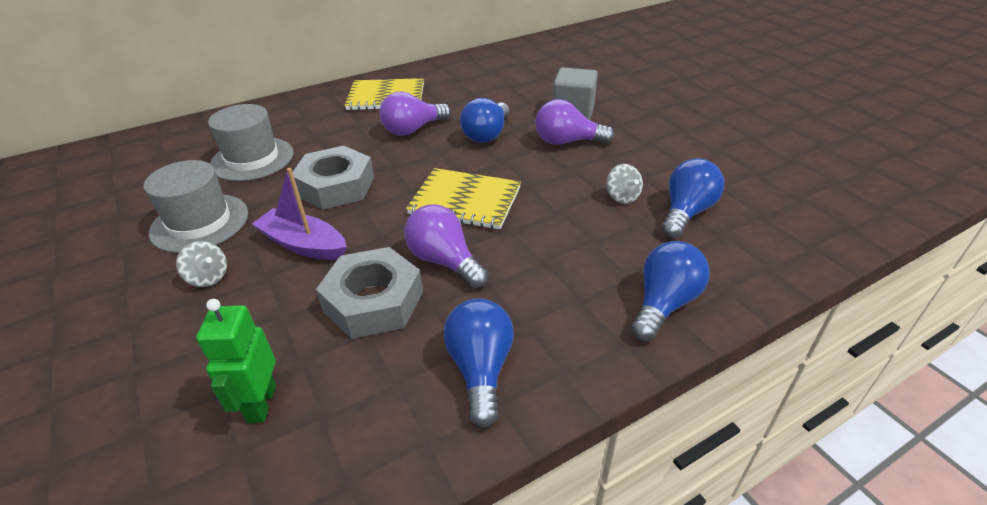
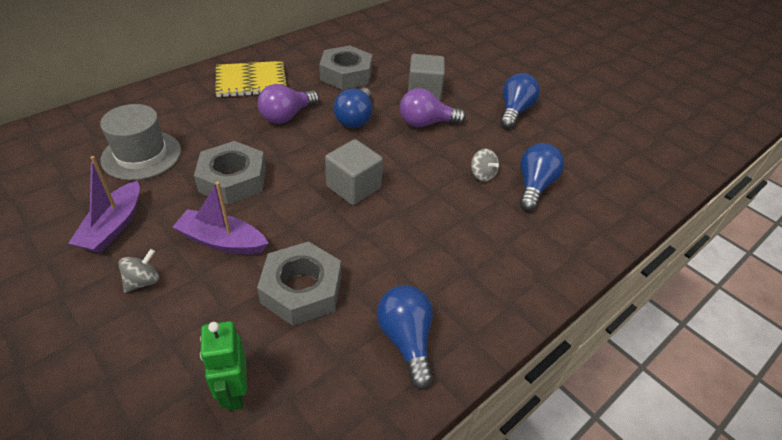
camera: 15 degrees left, 5 degrees up
(200, 223) = (113, 226): grey hat -> purple boat
(208, 277) = (143, 281): grey spinning top -> grey spinning top turned 75 degrees counterclockwise
(444, 261) = (351, 247): purple light bulb -> none
(465, 201) = (353, 187): yellow notebook -> grey cube
(489, 93) = (346, 74): none -> grey nut
(664, 304) = (532, 269): blue light bulb -> blue light bulb (514, 111)

